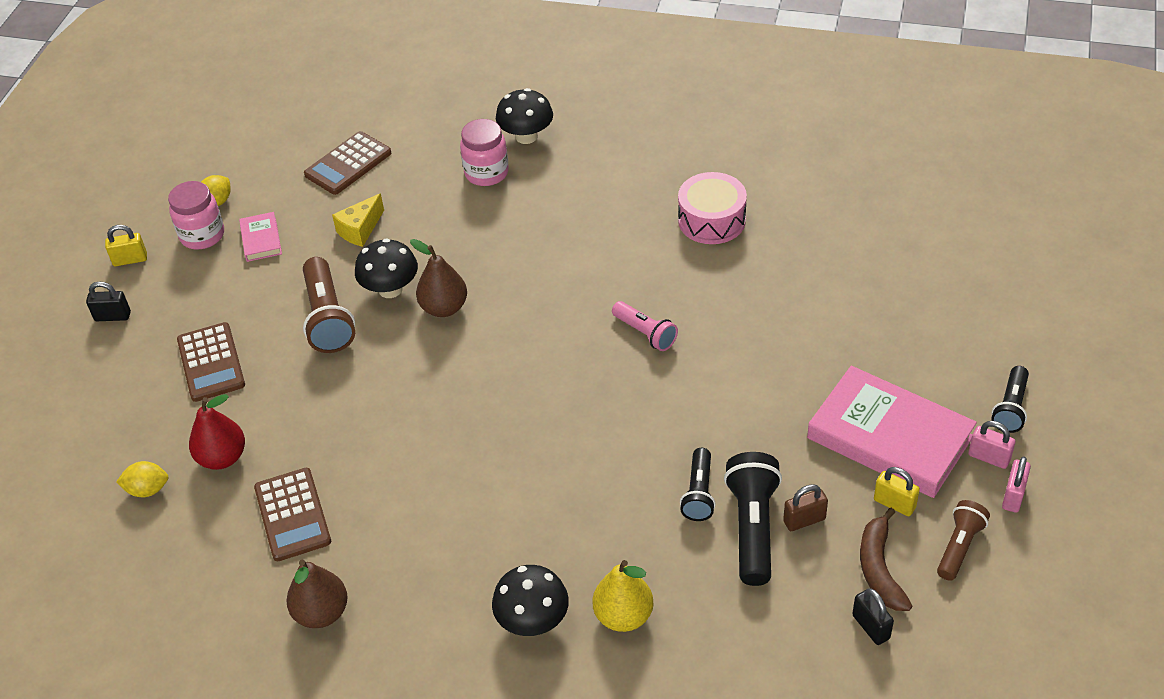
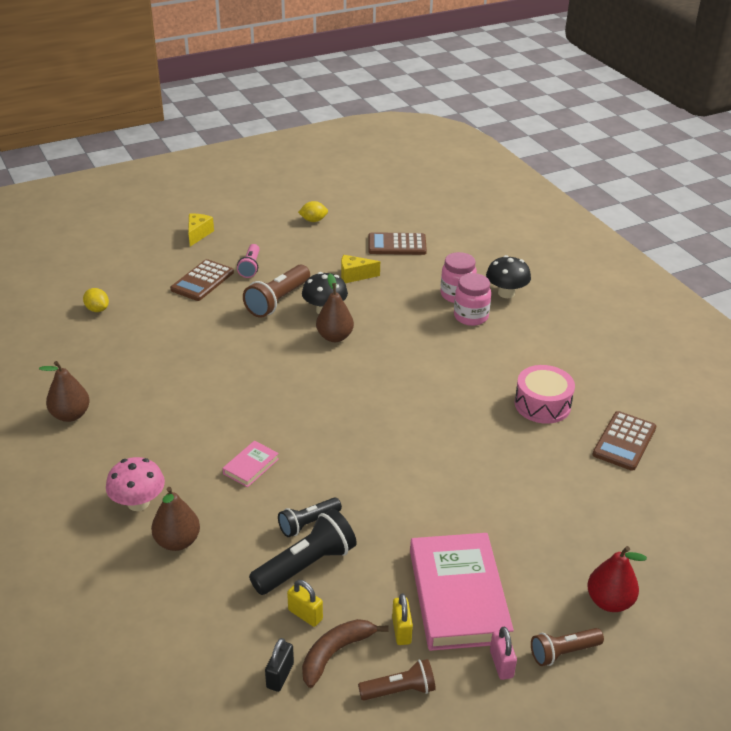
camera: 45 degrees right, 10 degrees down
(112, 316) = (198, 234): black padlock -> yellow cheese
(130, 260) = (241, 218): yellow padlock -> yellow padlock (305, 615)
(202, 235) = (285, 229): pink jar -> pink jar (471, 317)
(222, 457) = (143, 321): red pear -> red pear (609, 601)
(261, 239) = (305, 248): pink book -> pink book (251, 466)
(292, 515) = (128, 367): brown calculator -> brown calculator (624, 441)
(533, 621) = (138, 503): black mushroom -> pink mushroom
(623, 616) = (177, 541): yellow pear -> brown pear
(645, 333) = (411, 427): pink flashlight -> pink flashlight (250, 267)
(804, 520) = (338, 589): brown padlock -> none
(1010, 408) = (563, 652): black flashlight -> brown flashlight
(1013, 496) = (480, 699): pink padlock -> none

